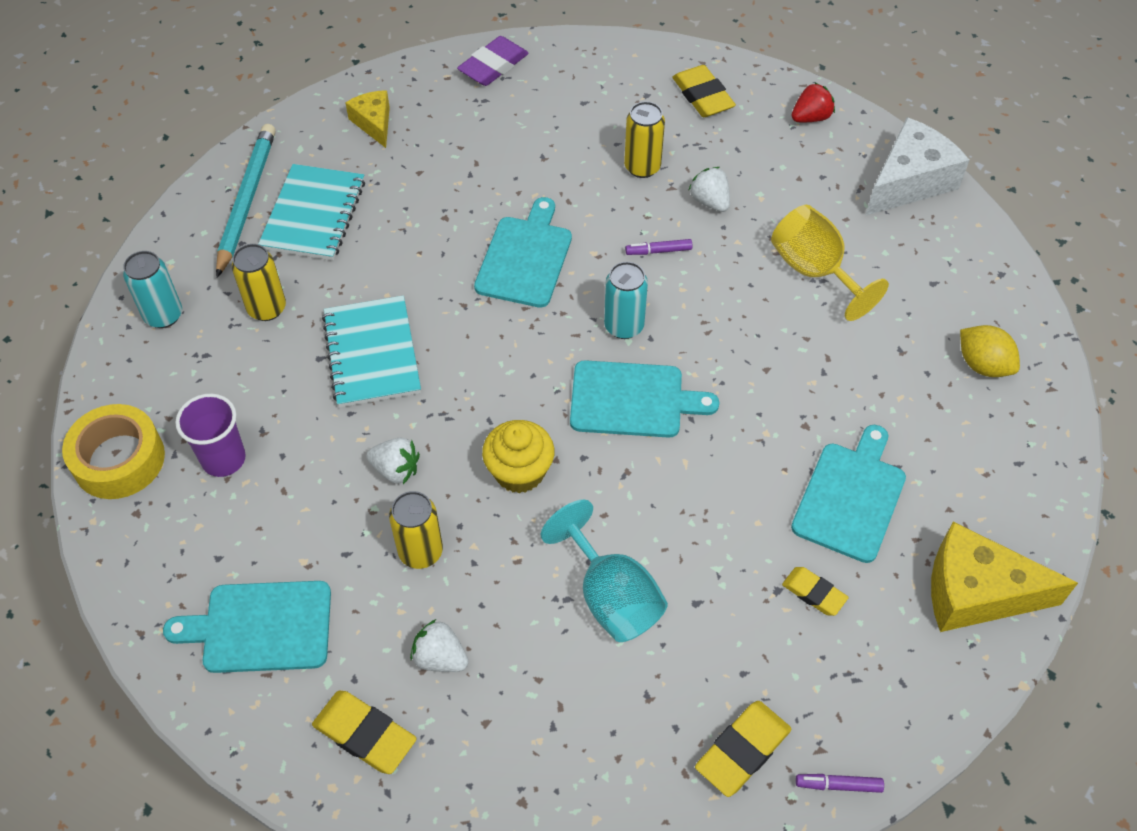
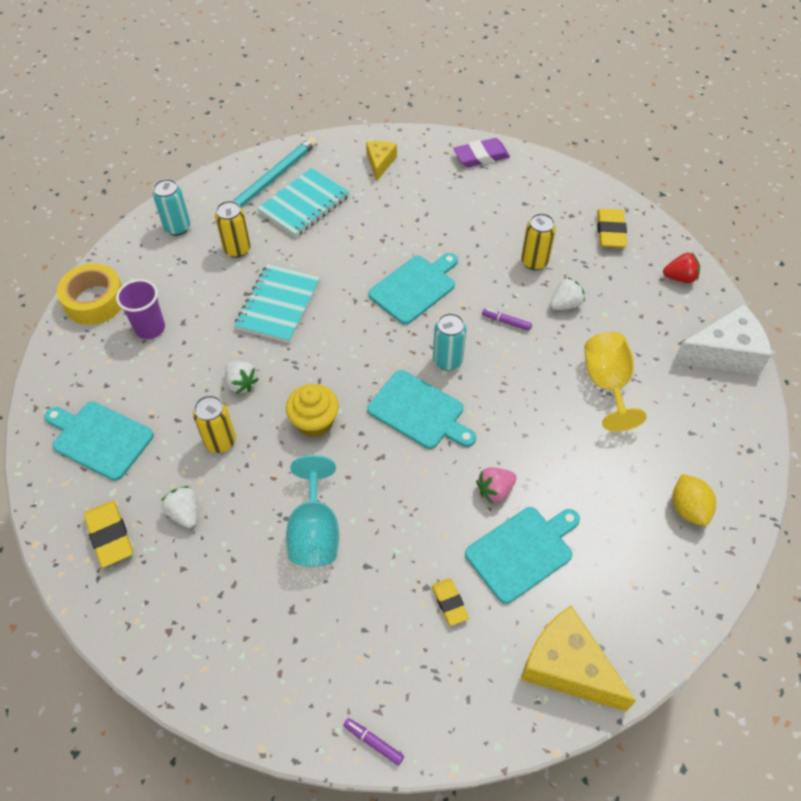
camera: 30 degrees right, 0 degrees up
(710, 201) = (565, 304): white strawberry -> white strawberry turned 60 degrees clockwise
(742, 750) = (326, 680): yellow eraser -> none
(777, 446) = (495, 490): none -> pink strawberry

